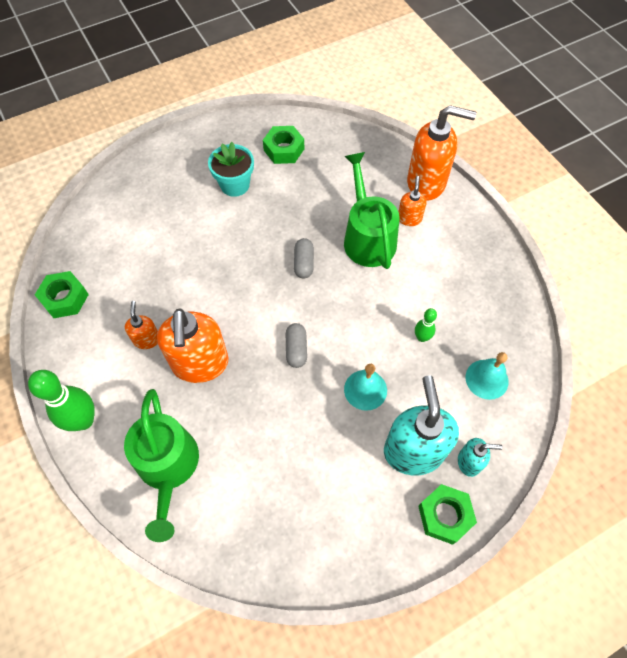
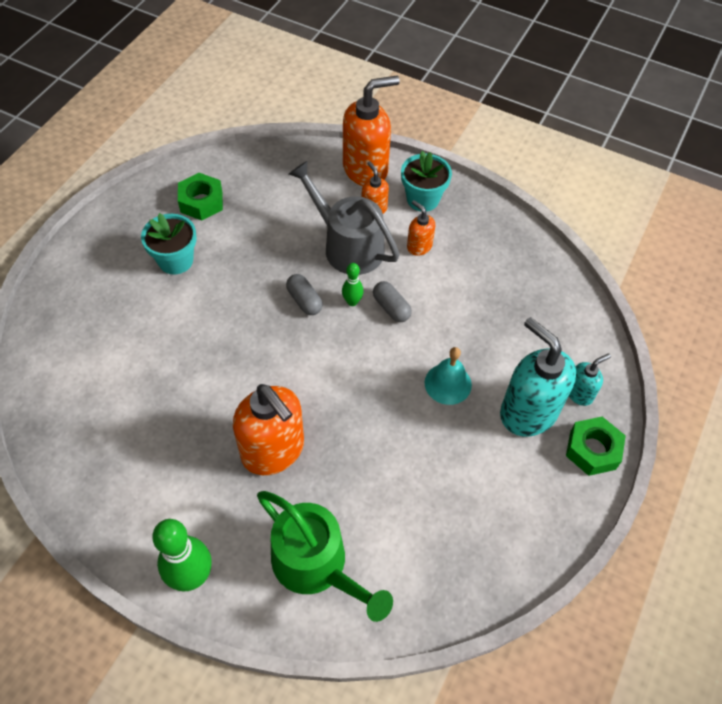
camera: 35 degrees left, 5 degrees down
(65, 298) = (72, 469): green nut -> none
(147, 339) = (198, 459): orange soap dispenser -> orange soap dispenser (419, 246)
(296, 349) = (357, 384): grey capsule -> grey capsule (391, 308)
(367, 237) = (347, 246): green watering can -> grey watering can
(422, 337) = (463, 310): green bowling pin -> green bowling pin (352, 302)
(455, 230) = (423, 199): none -> turquoise flower pot
(486, 379) = (543, 315): turquoise bell -> none

